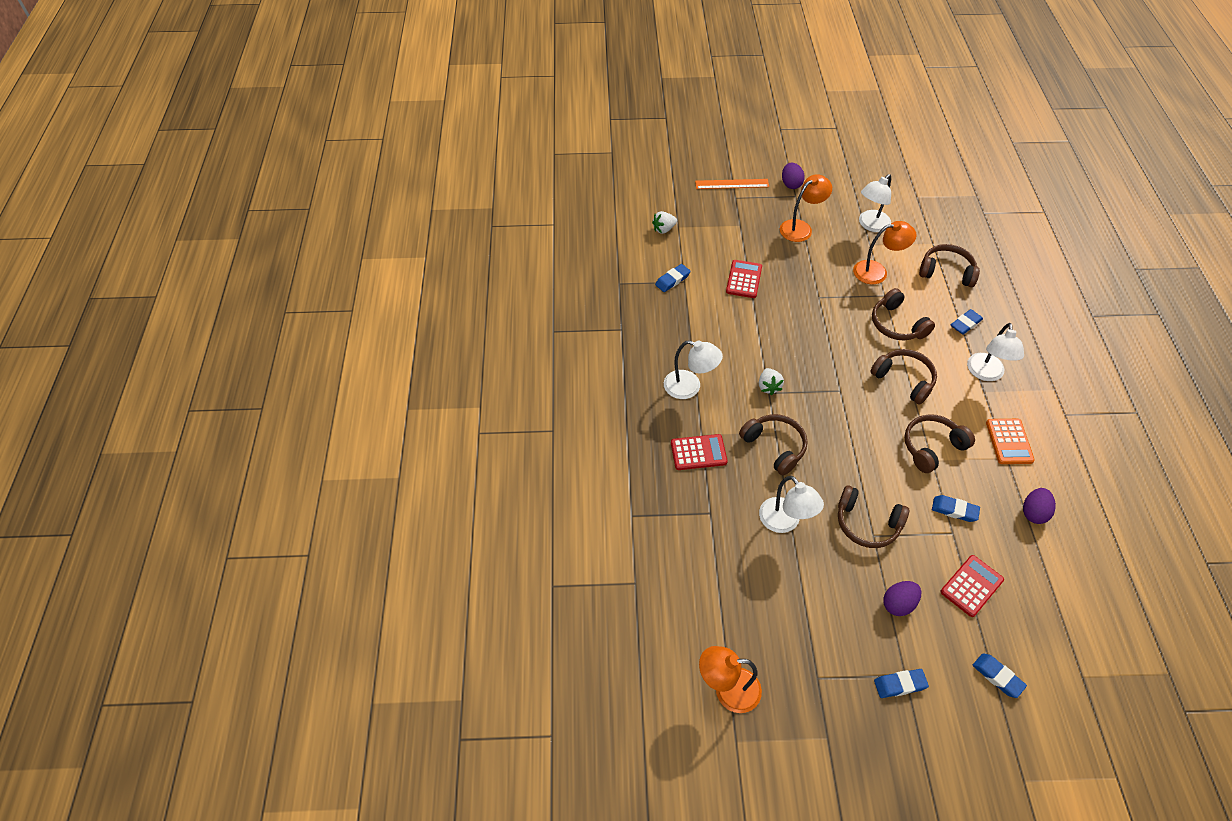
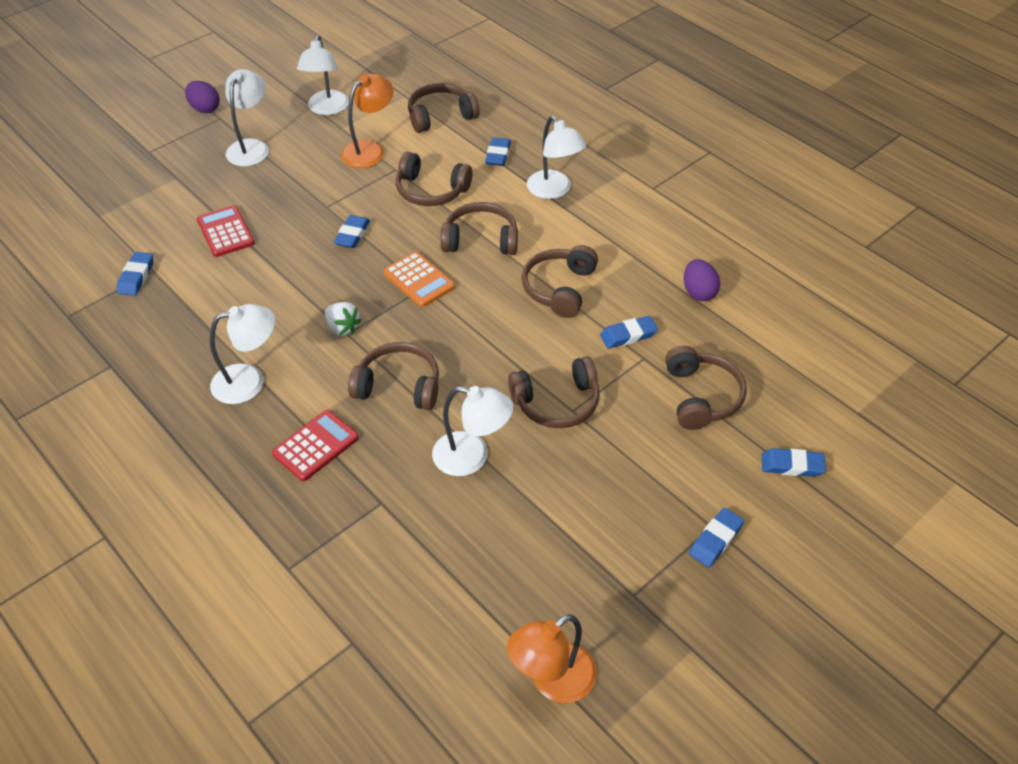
camera: 40 degrees left, 5 degrees down
(664, 229) = (82, 227): white strawberry -> none
(732, 184) = (133, 140): orange ruler -> none
(801, 228) = (251, 147): orange lamp -> white lamp
(821, 326) = (352, 235): none -> blue eraser
(898, 604) = (650, 461): purple egg -> none
(971, 586) = (701, 396): red calculator -> brown headphones
(1009, 442) = (625, 241): orange calculator -> orange calculator (419, 280)

